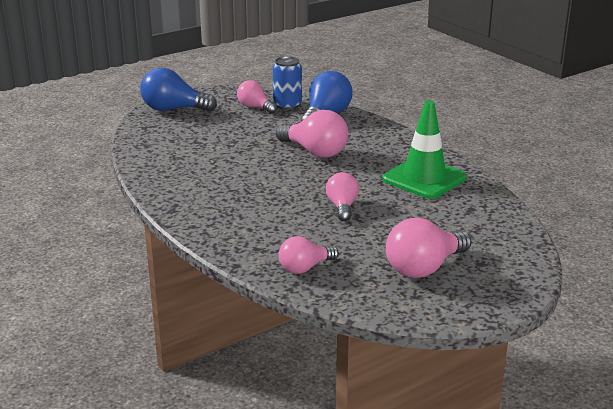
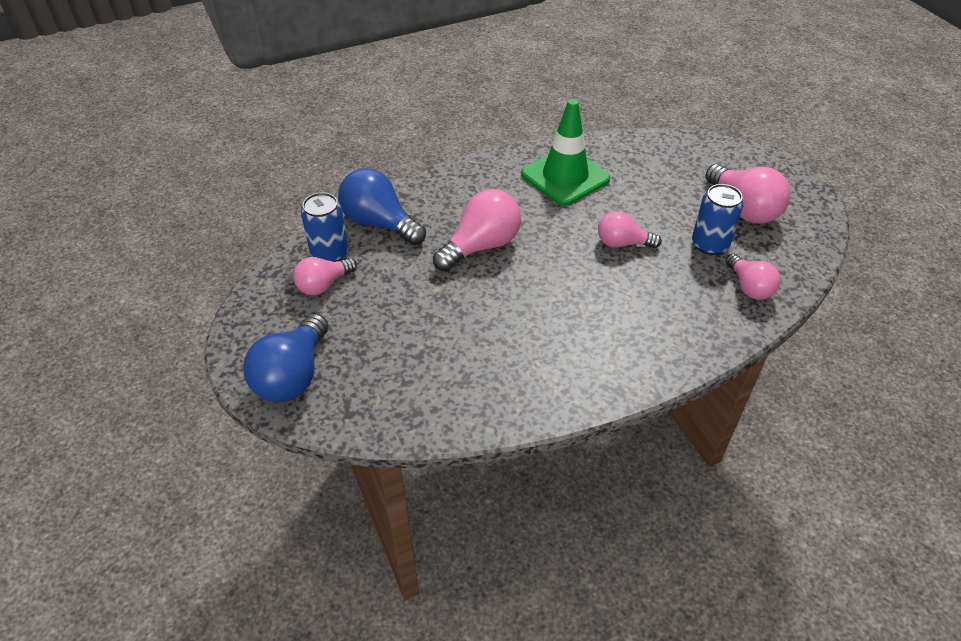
camera: 80 degrees left, 20 degrees up
(359, 248) = (710, 244): none -> blue can

